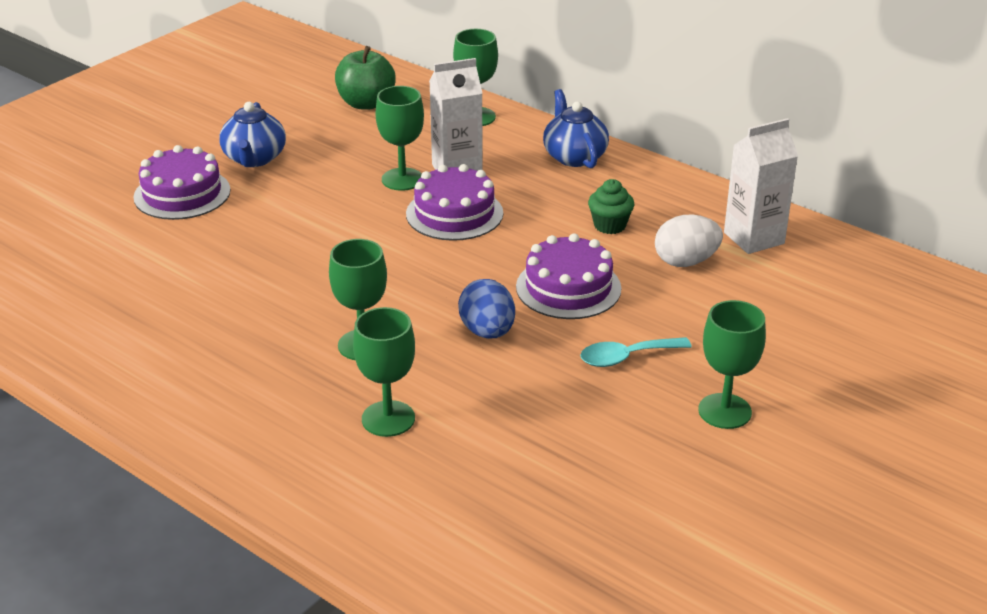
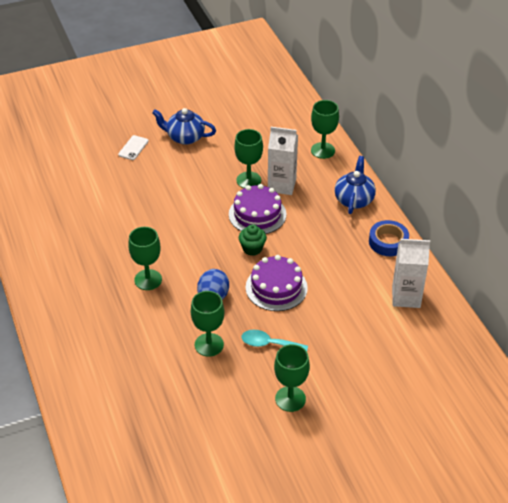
camera: 30 degrees right, 10 degrees up
(182, 194) = (133, 148): purple cake -> white phone
(254, 159) = (185, 137): blue teapot -> blue teapot turned 75 degrees clockwise
(366, 103) = (271, 119): green apple -> none
(388, 419) = (127, 328): green goblet -> green goblet (209, 345)
(609, 225) = (333, 255): green cupcake -> green cupcake (252, 248)
(667, 187) = (388, 242): none -> blue tape
(686, 262) = (353, 297): white egg -> none

